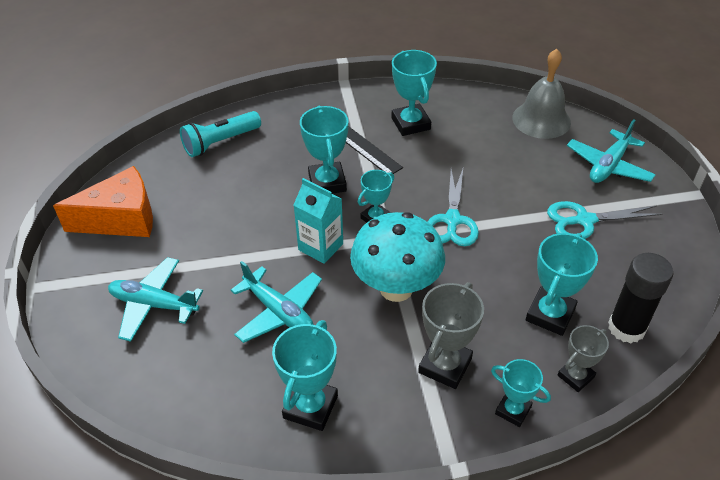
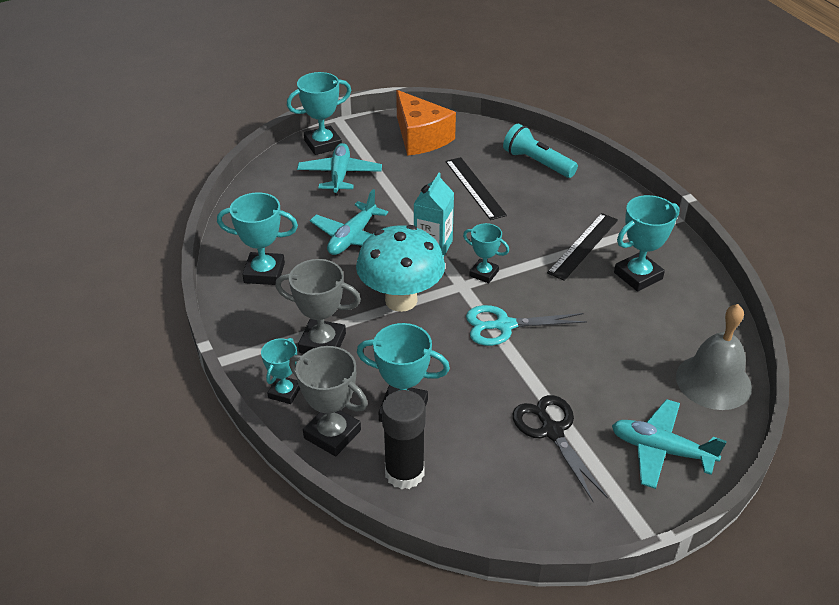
camera: 75 degrees right, 5 degrees down
(238, 195) = (475, 188): none -> black ruler
(327, 183) = (517, 235): turquoise trophy -> turquoise trophy (323, 144)
(575, 376) = (332, 434): grey trophy -> grey trophy, size x1.57
(584, 220) = (552, 431): turquoise scissors -> black scissors

